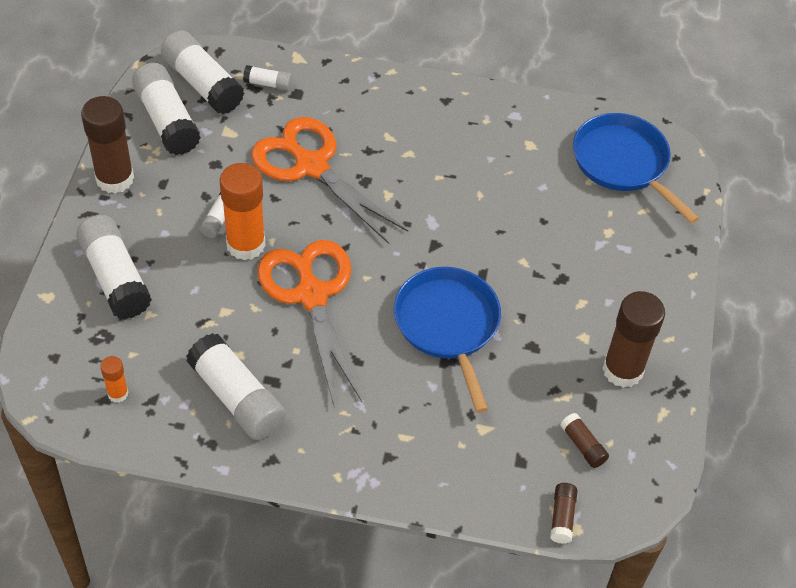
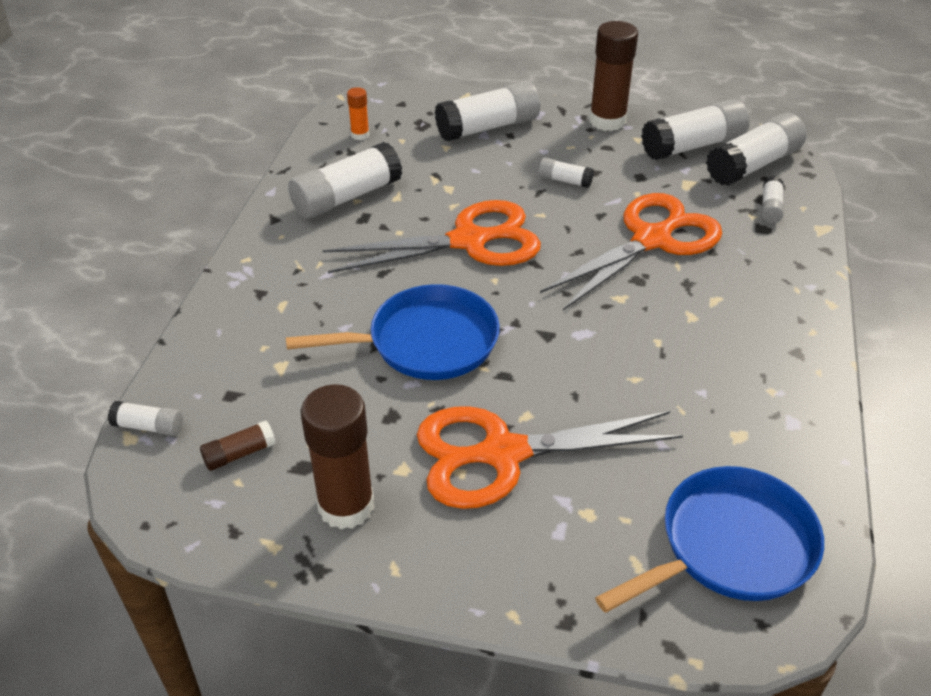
camera: 95 degrees right, 10 degrees down
(246, 245) = (533, 198): orange glue stick -> none
(562, 276) = (503, 454): none -> orange scissors
(562, 517) = (149, 427): brown glue stick -> white glue stick

